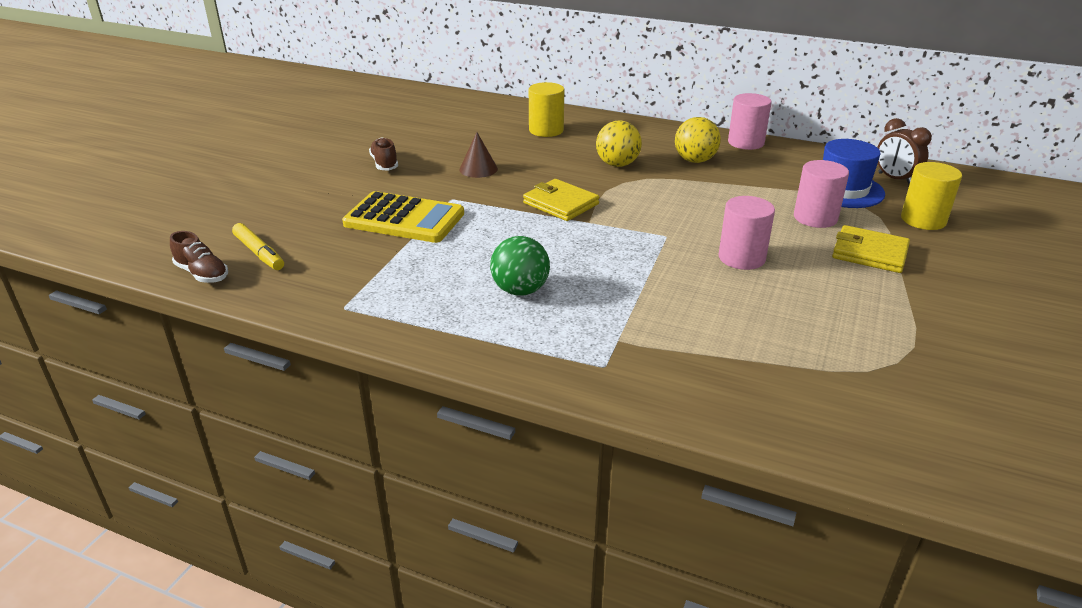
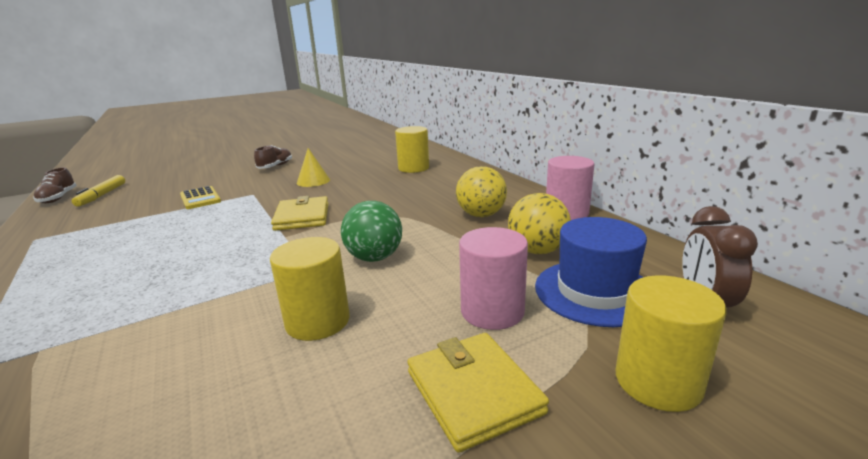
camera: 40 degrees right, 10 degrees down
(404, 219) = (200, 198): yellow calculator -> yellow calculator, size x0.57
(478, 169) = (313, 181): brown cone -> yellow cone
(520, 290) = (117, 270): green ball -> green ball (374, 258)
(617, 164) = (409, 201): yellow ball -> yellow ball (537, 250)
(741, 258) = (317, 321): pink cylinder -> yellow cylinder

